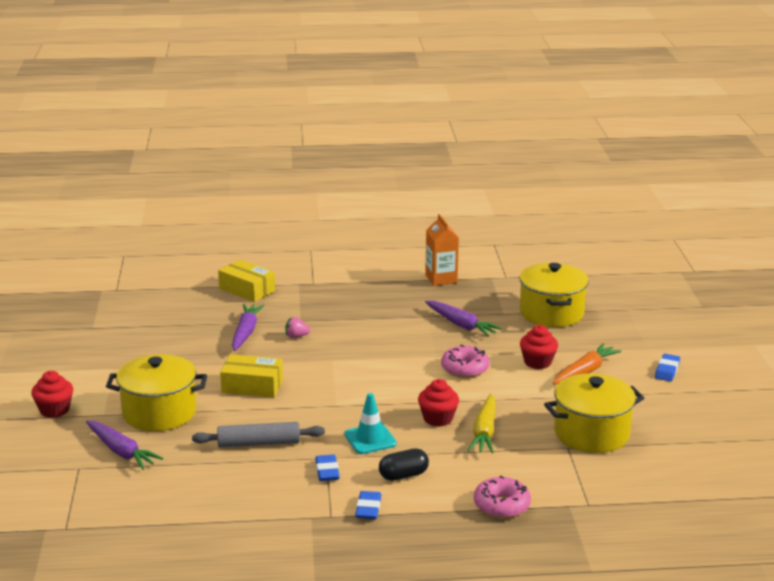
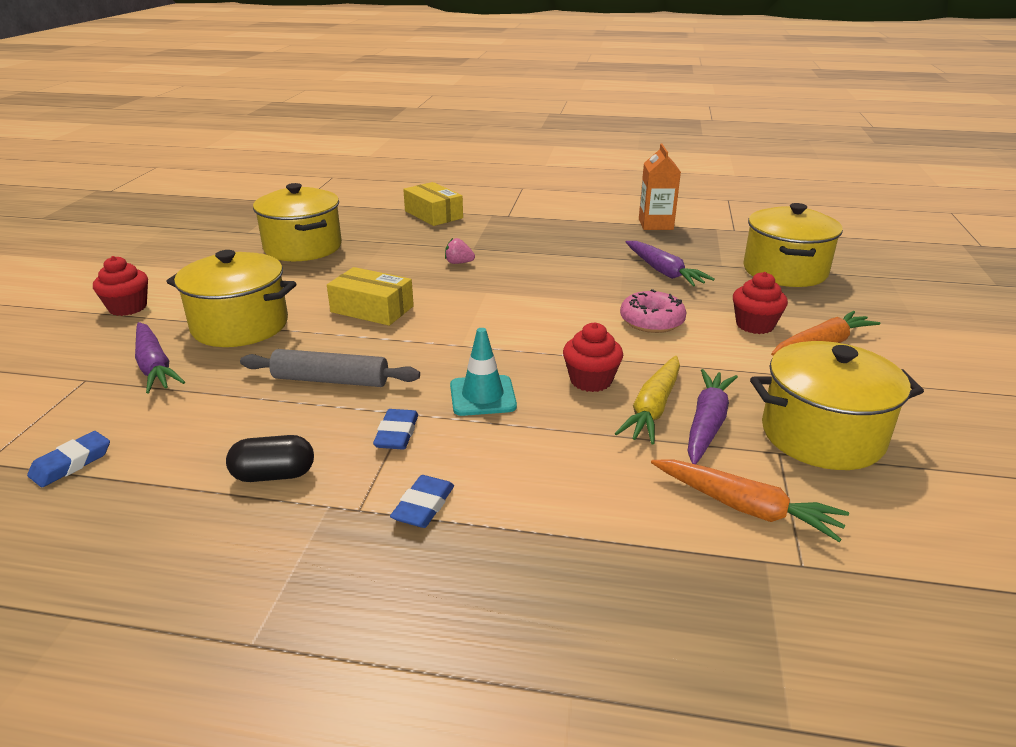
camera: 15 degrees right, 5 degrees up
(155, 337) = (303, 247): none -> yellow pot
(245, 332) = (404, 253): purple carrot -> purple carrot (707, 424)
(403, 475) = (504, 458): black capsule -> black capsule (274, 475)
(501, 505) = (644, 539): pink donut -> none
(553, 481) = (745, 508): none -> orange carrot
(667, 370) = (948, 358): blue eraser -> blue eraser (71, 463)

